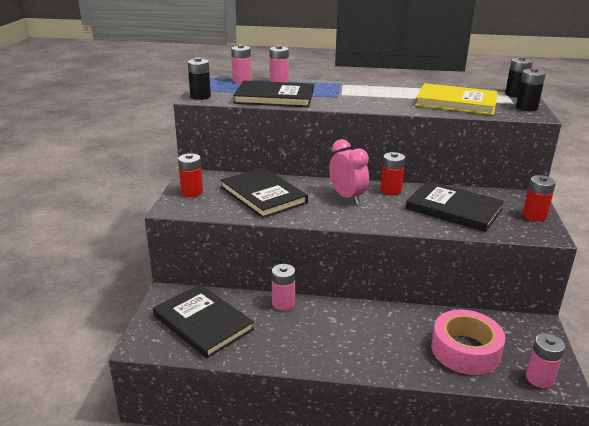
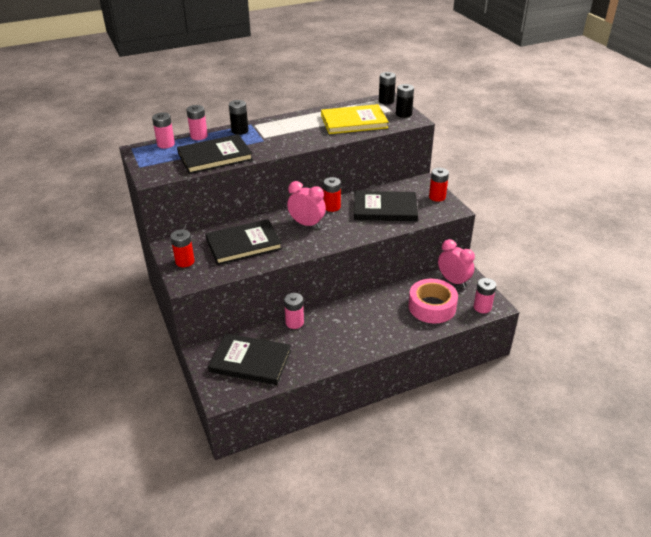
camera: 30 degrees left, 10 degrees up
(200, 96) = (151, 174): black battery -> black battery (240, 131)
(263, 195) = (244, 244): black book -> black book turned 45 degrees counterclockwise
(518, 332) = (453, 281): none -> pink clock

